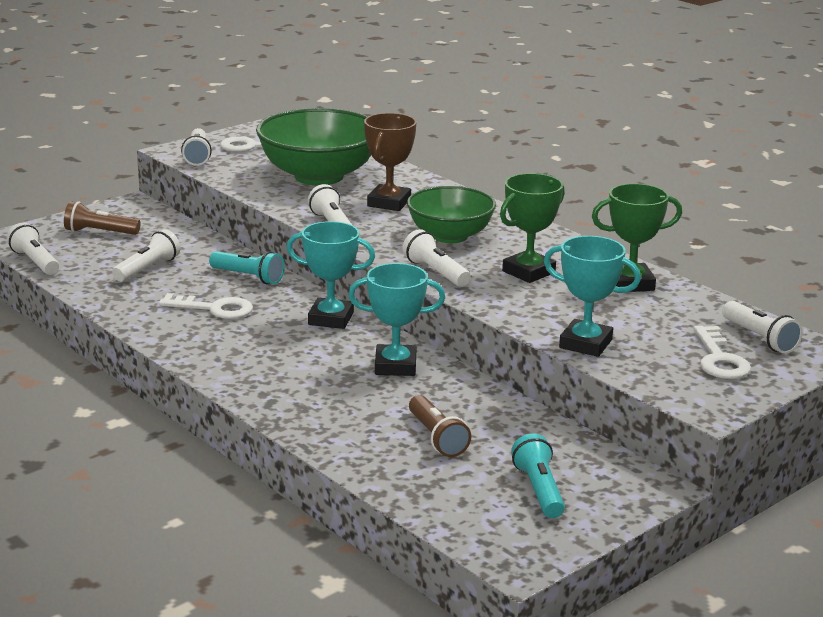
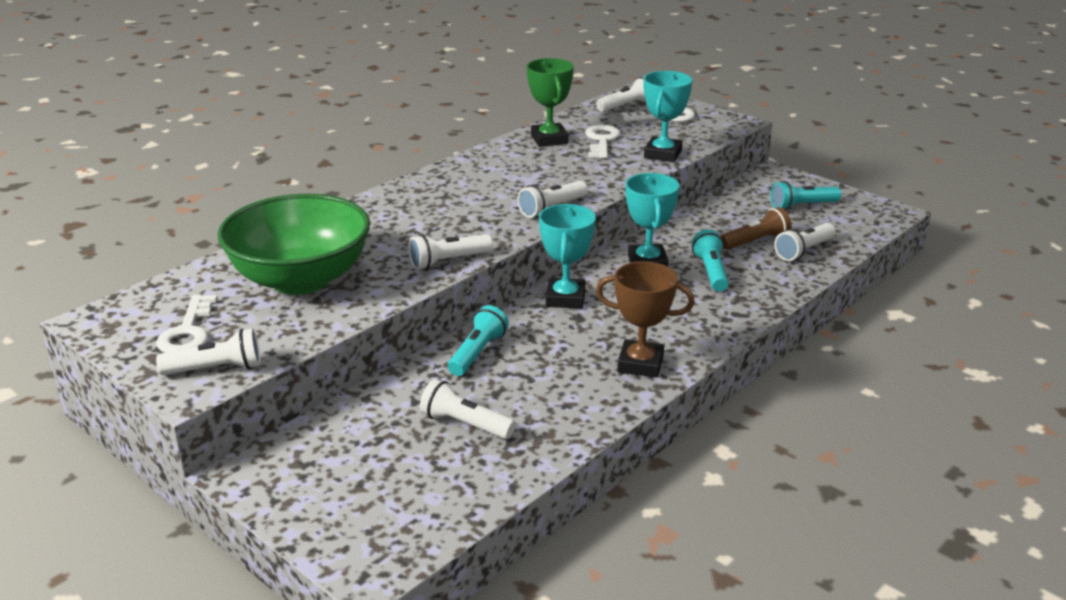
camera: 95 degrees left, 5 degrees up
(35, 262) = (455, 523): white flashlight -> white flashlight (804, 251)
(100, 232) = (349, 484): brown flashlight -> none
(214, 309) = (561, 364): white key -> white key (601, 140)
(365, 399) = (710, 272): none -> turquoise flashlight
(389, 203) = (383, 237): brown trophy -> brown trophy (640, 364)
(450, 236) = (467, 205): green bowl -> none
(528, 272) = (539, 173): green trophy -> none

